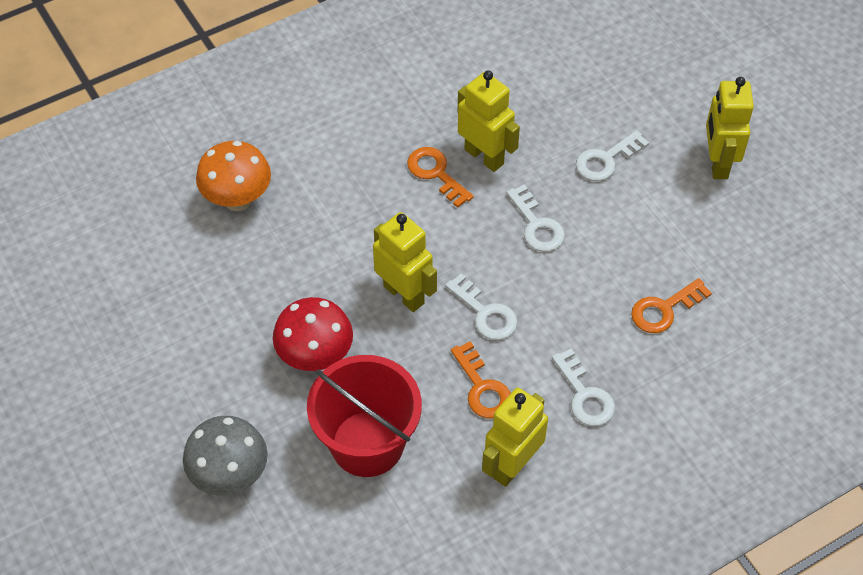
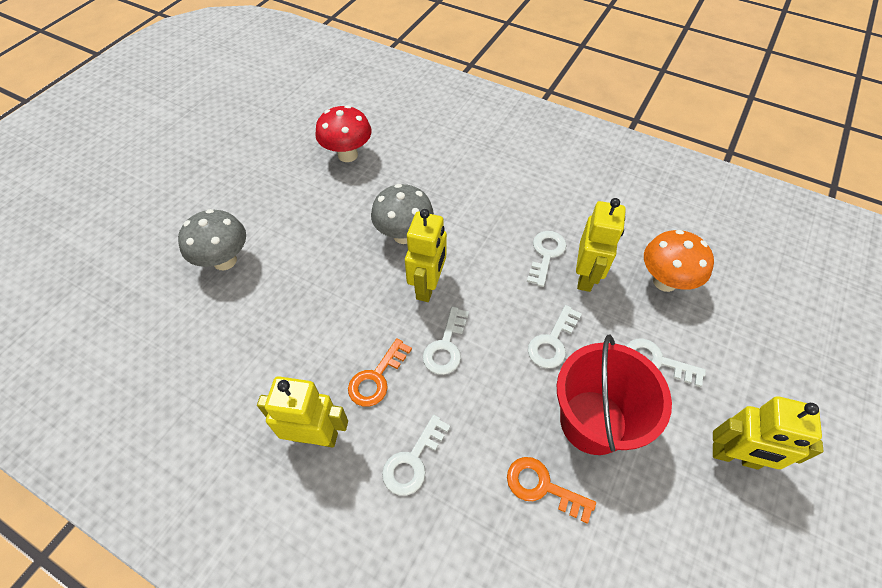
camera: 60 degrees right, 0 degrees up
(238, 200) = (439, 163): orange mushroom -> orange mushroom (664, 281)
(315, 357) = (343, 261): red mushroom -> red mushroom (347, 155)
(320, 284) = (404, 235): none -> grey mushroom
(367, 444) = (287, 326): red bucket -> red bucket (593, 422)
(436, 173) = (546, 254): orange key -> white key
(717, 163) = (735, 456): yellow robot -> yellow robot turned 135 degrees counterclockwise

